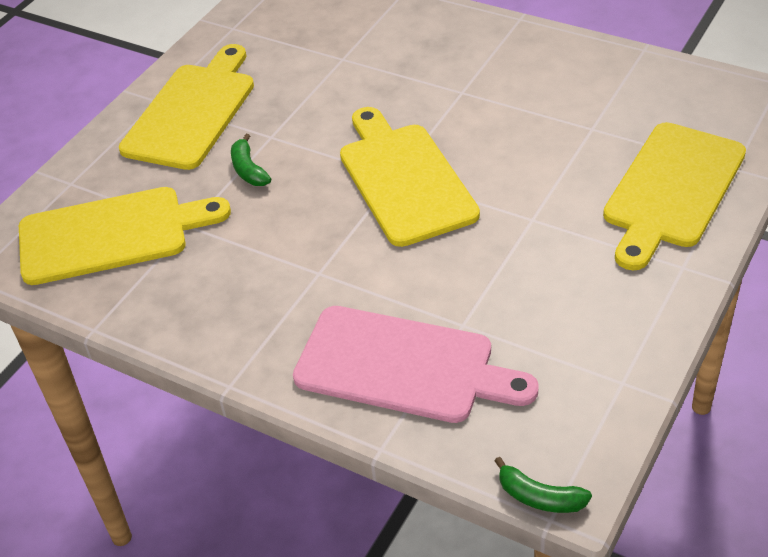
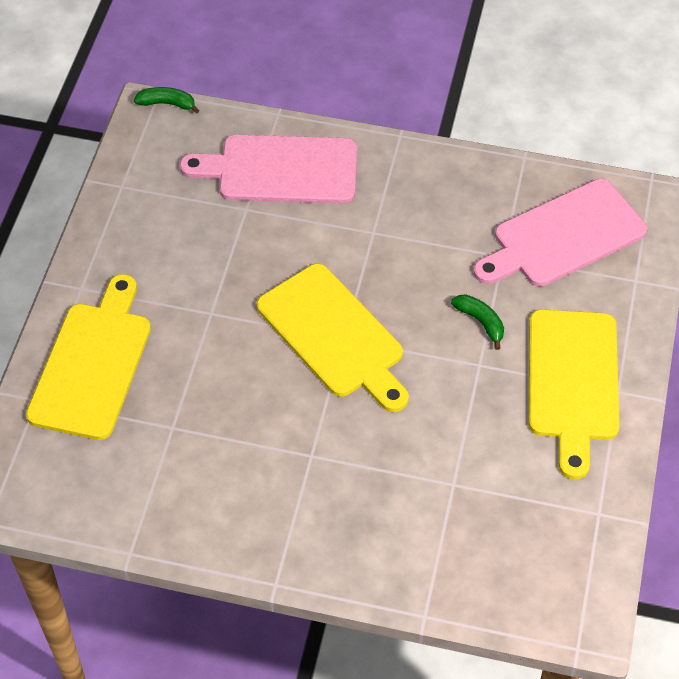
camera: 160 degrees right, 10 degrees up
(112, 235) = (563, 236): yellow cutting board -> pink cutting board

